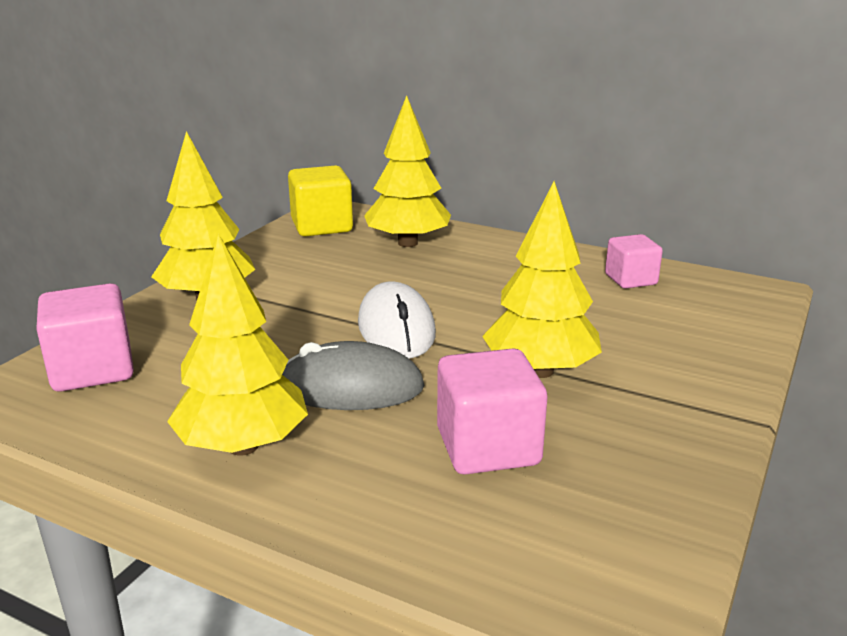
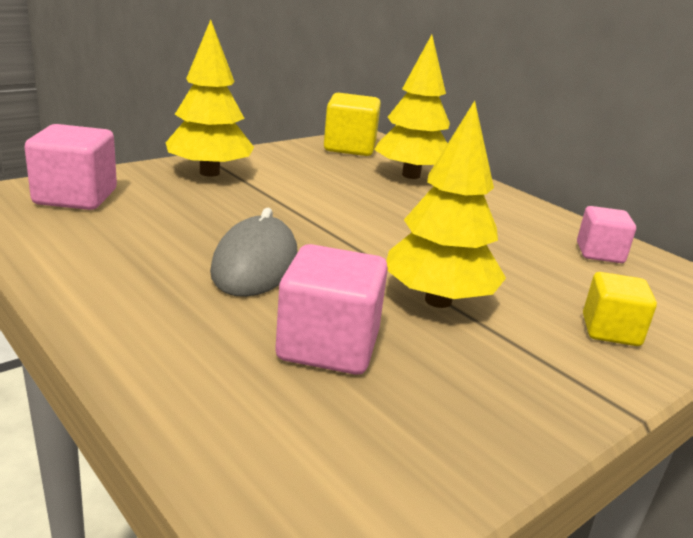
camera: 20 degrees right, 0 degrees up
(243, 446) = (125, 280): yellow tree -> none
(350, 388) = (255, 264): grey mouse -> grey mouse turned 75 degrees clockwise
(396, 328) = (338, 232): white mouse -> none
(692, 353) = (610, 331): none -> yellow cube

